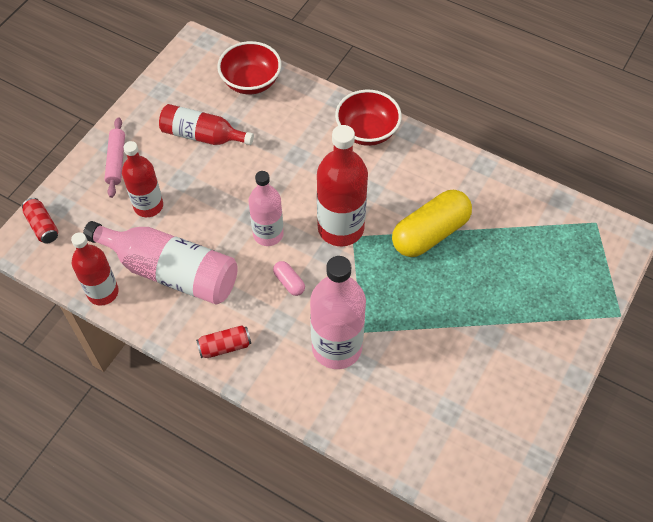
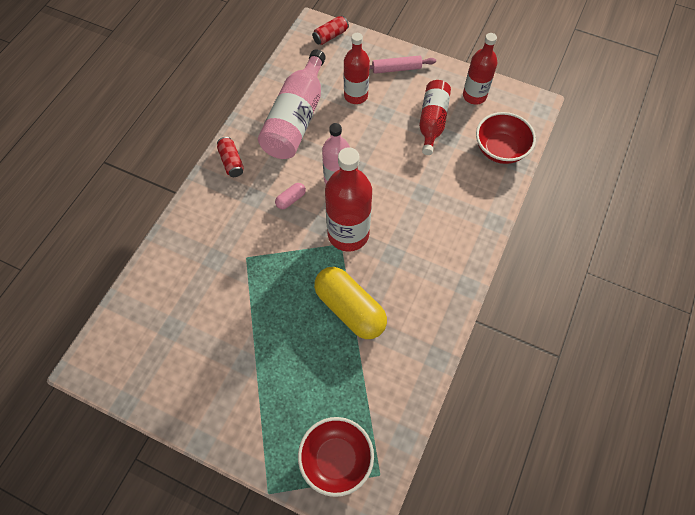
camera: 85 degrees right, 5 degrees up
(103, 292) = (276, 80): red bottle -> red bottle (474, 96)
(337, 347) = (231, 239): pink bottle -> none
(367, 131) = (461, 249): red bowl -> red bowl (336, 459)

